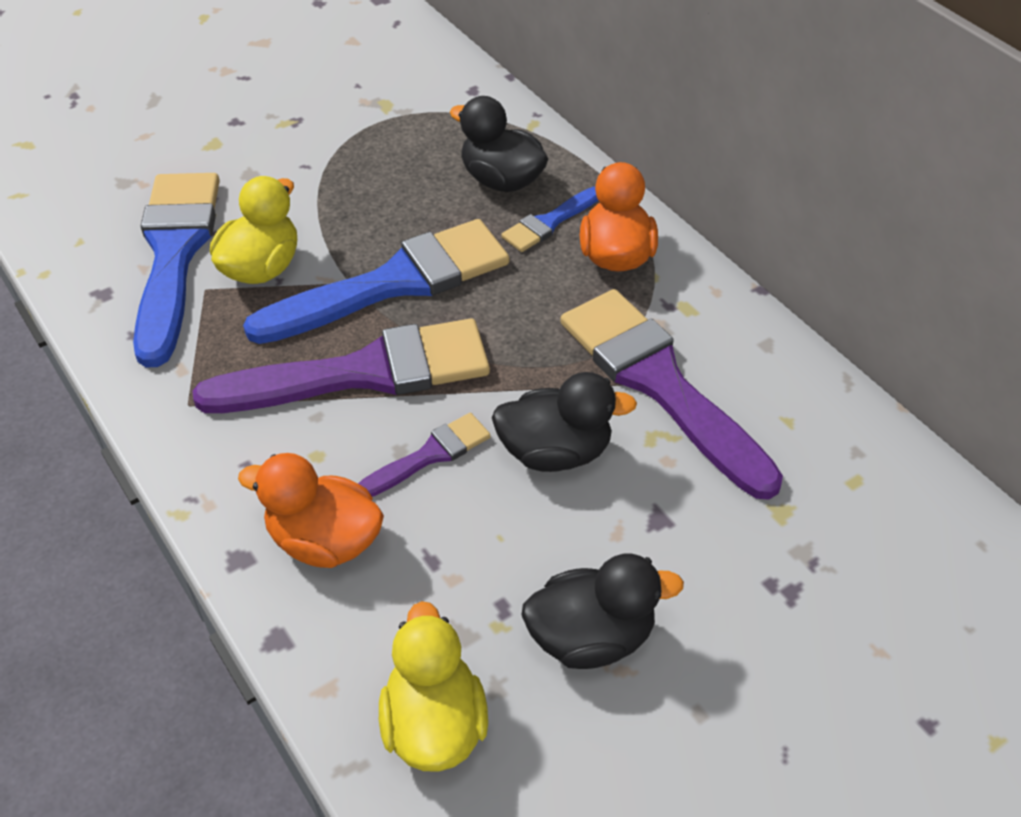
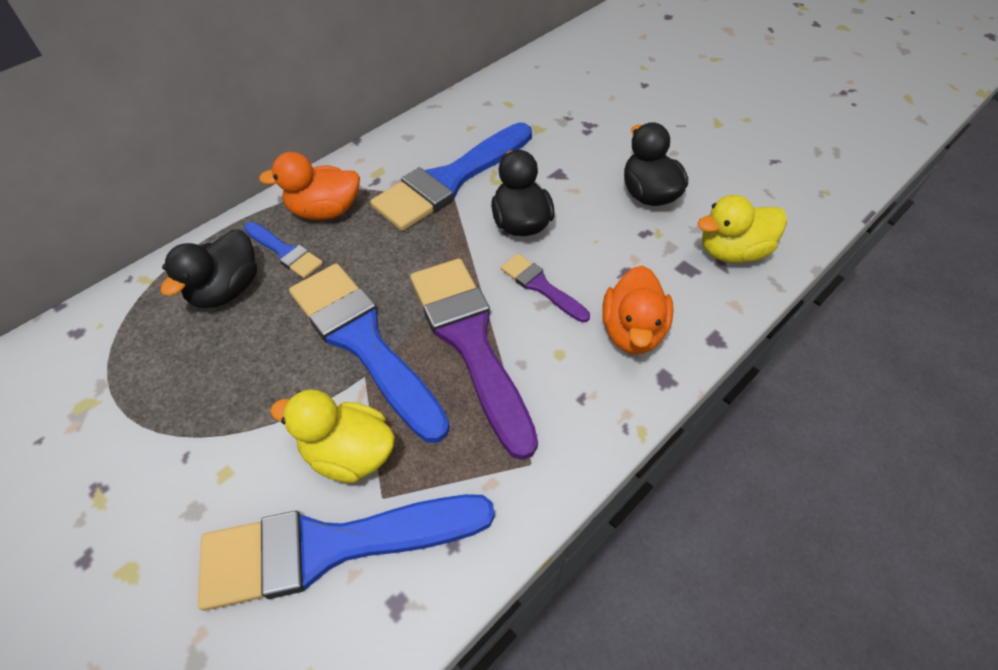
camera: 100 degrees left, 5 degrees up
(659, 384) = (450, 180): purple brush -> blue brush

